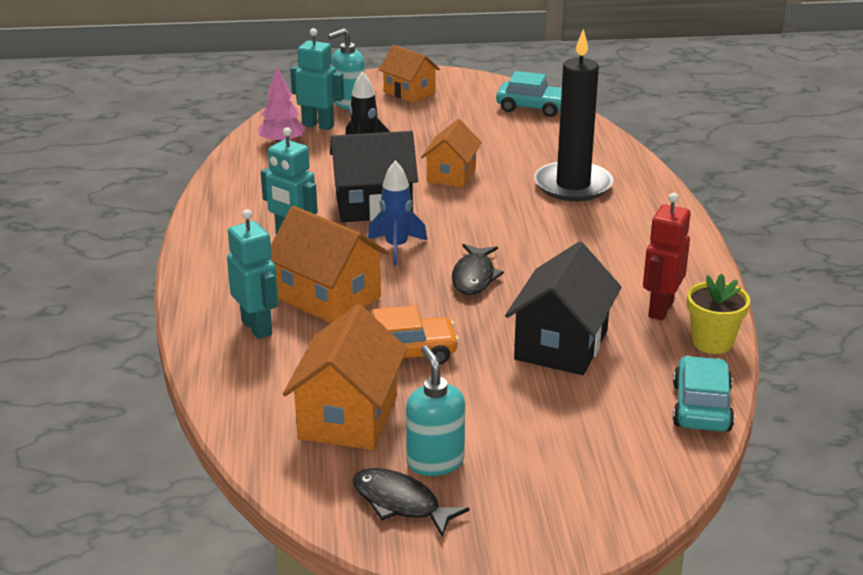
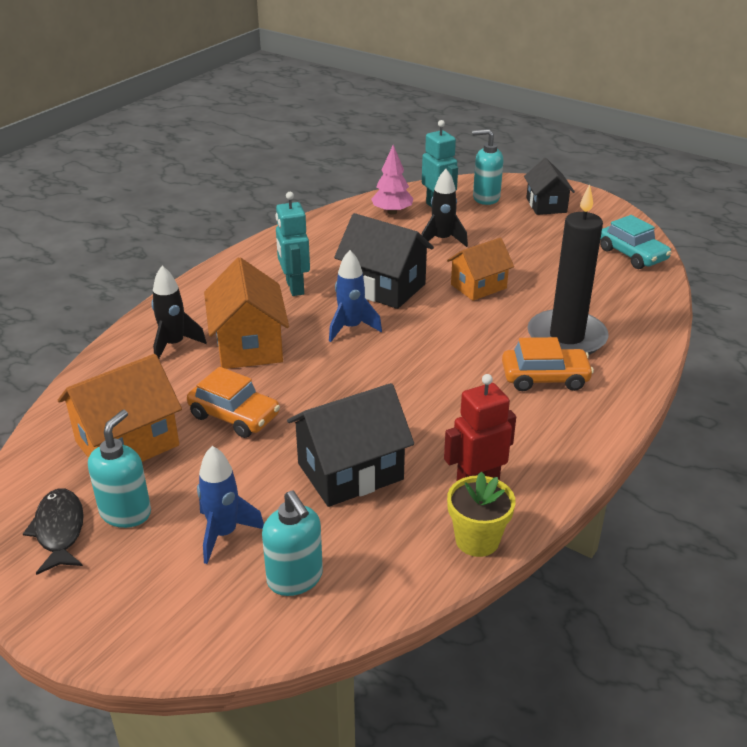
camera: 40 degrees right, 5 degrees up
(257, 327) = (174, 345): turquoise robot -> black rocket
(409, 92) = (546, 205): orange house -> black house
(474, 277) = (371, 379): black fish -> none
(537, 432) = (224, 534): none -> blue rocket
(599, 219) = (545, 378): none -> orange car
(634, 430) = (295, 579): none -> turquoise soap dispenser
(701, 407) = (378, 594): turquoise car -> none

